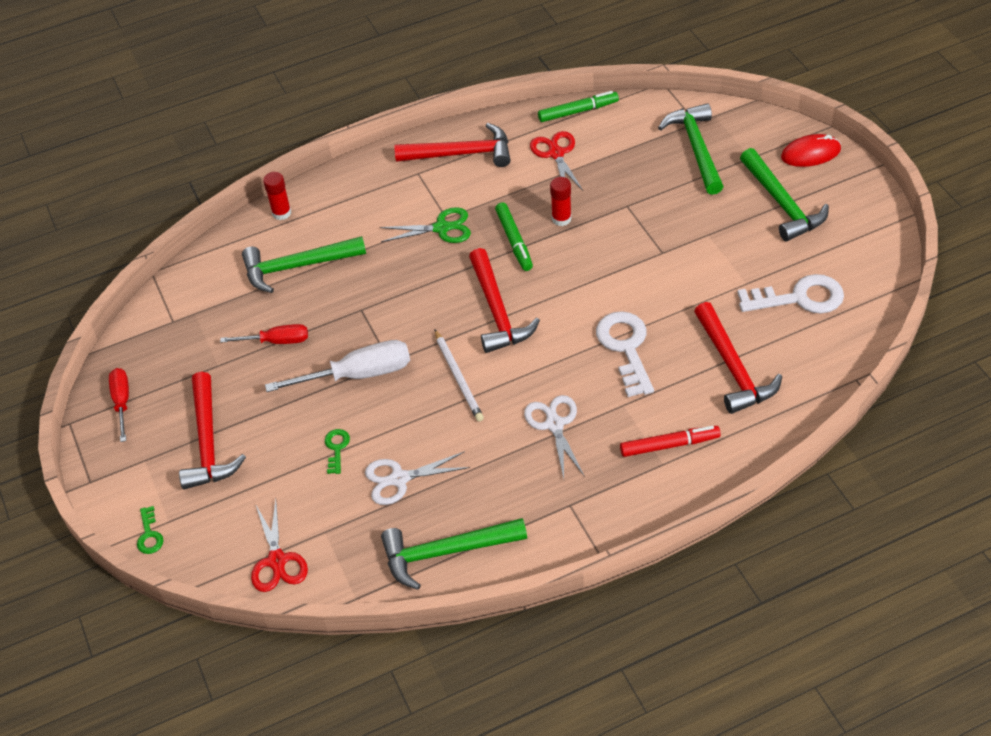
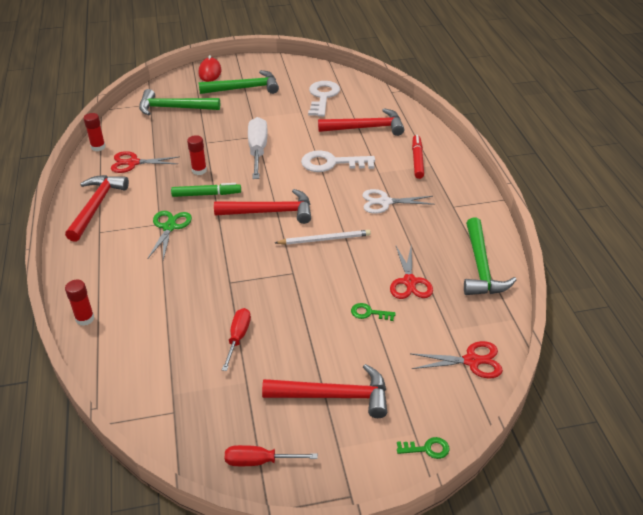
camera: 80 degrees left, 10 degrees down
(298, 267) = (158, 315): green hammer -> none
(359, 374) = (298, 291): white screwdriver -> white screwdriver (258, 150)
(399, 479) = (409, 282): white scissors -> red scissors
(578, 111) = (98, 147): green marker -> red glue stick

